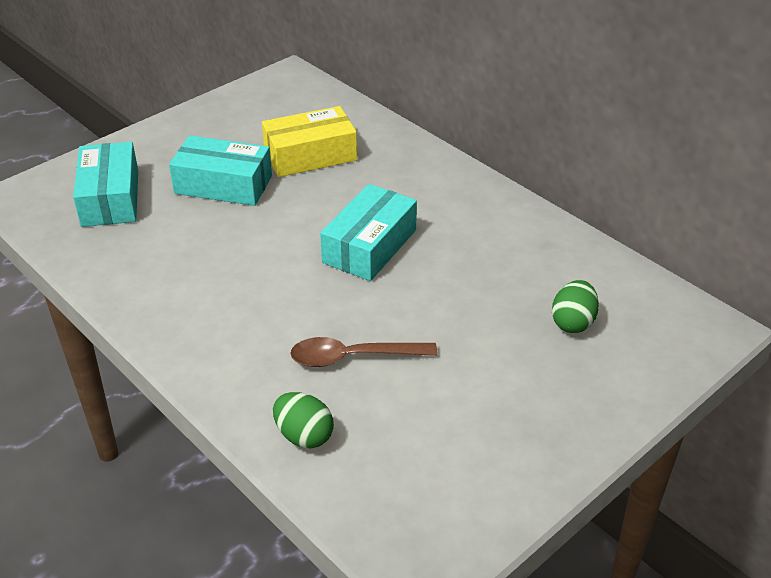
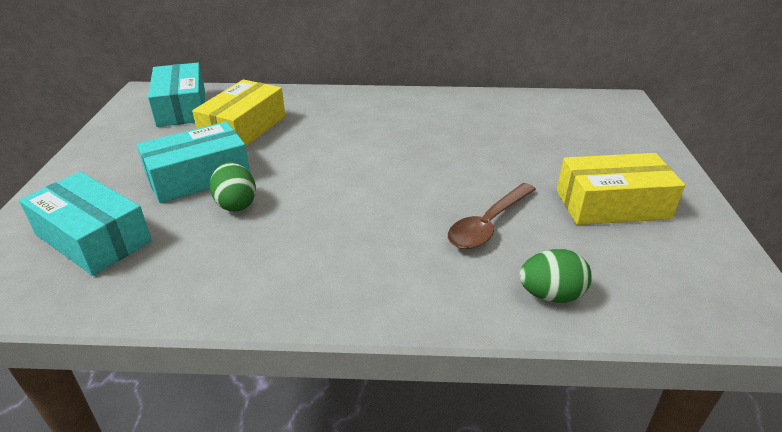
camera: 45 degrees left, 5 degrees down
(369, 246) = (380, 157): turquoise box -> turquoise box (182, 107)
(480, 413) = (612, 205): none -> yellow box
(573, 322) = (563, 132): green egg -> green egg (236, 204)

